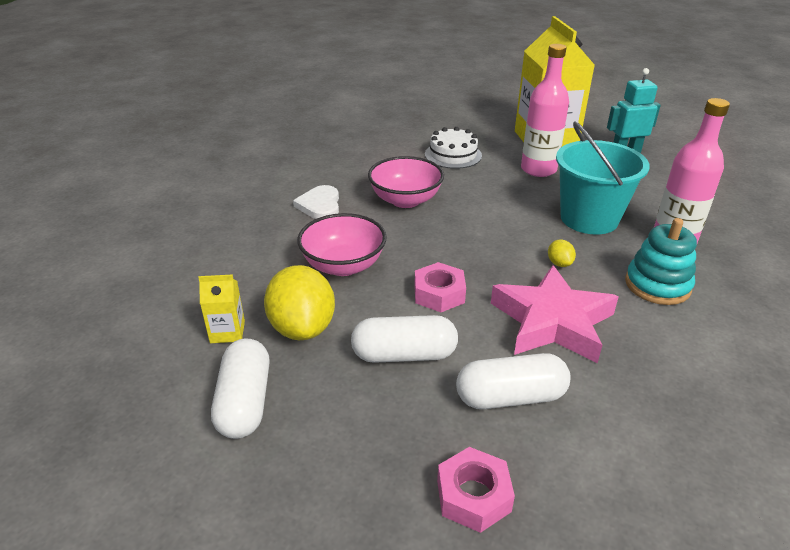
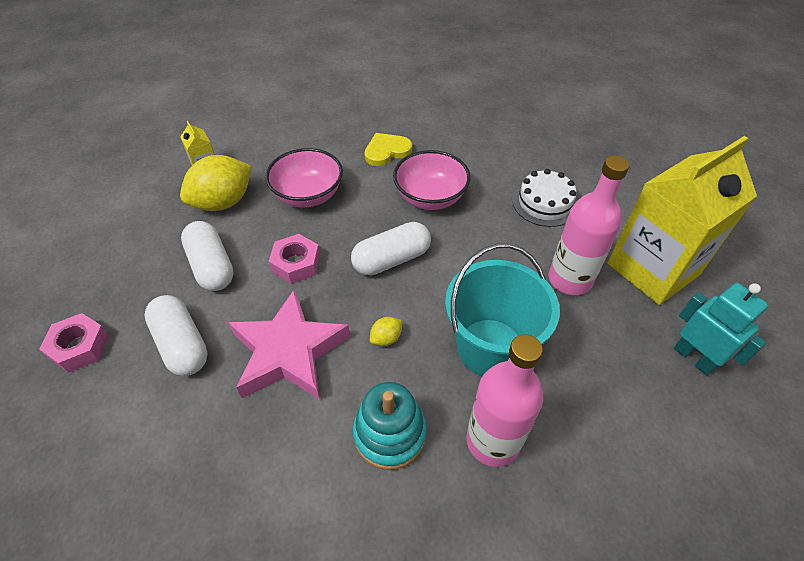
camera: 65 degrees right, 15 degrees up
(245, 402) = (142, 205): white capsule -> white capsule (391, 259)
(320, 205) = (386, 151): white heart -> yellow heart

